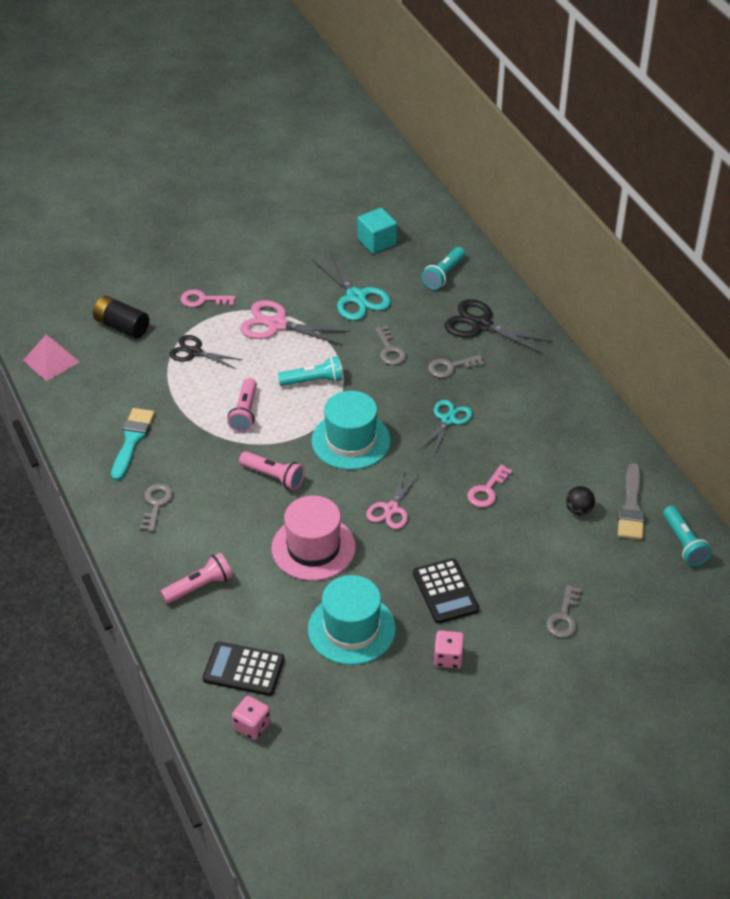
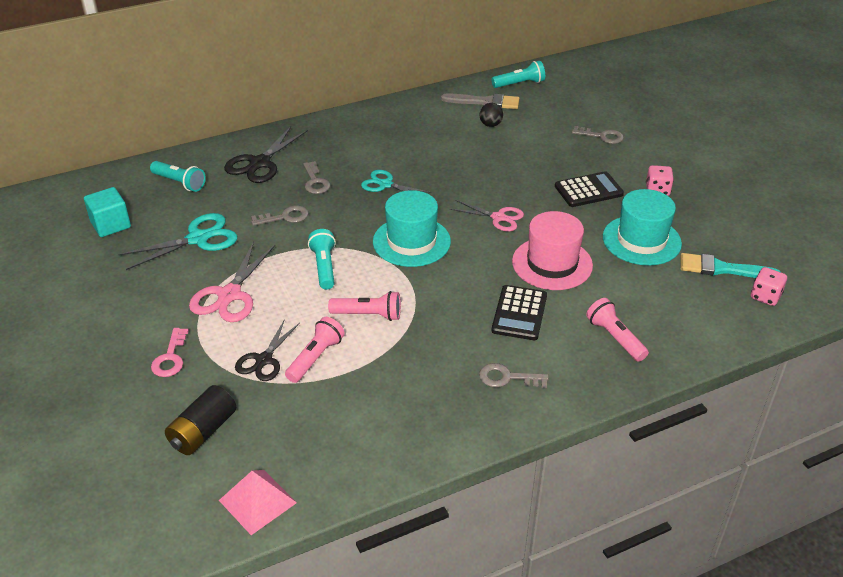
camera: 90 degrees left, 5 degrees down
(132, 440) = (409, 406): turquoise brush -> turquoise brush (722, 269)
(244, 669) = (705, 303): black calculator -> black calculator (519, 313)
(273, 477) = (462, 291): pink flashlight -> pink flashlight (316, 358)
(487, 490) = (472, 166): pink key -> none

